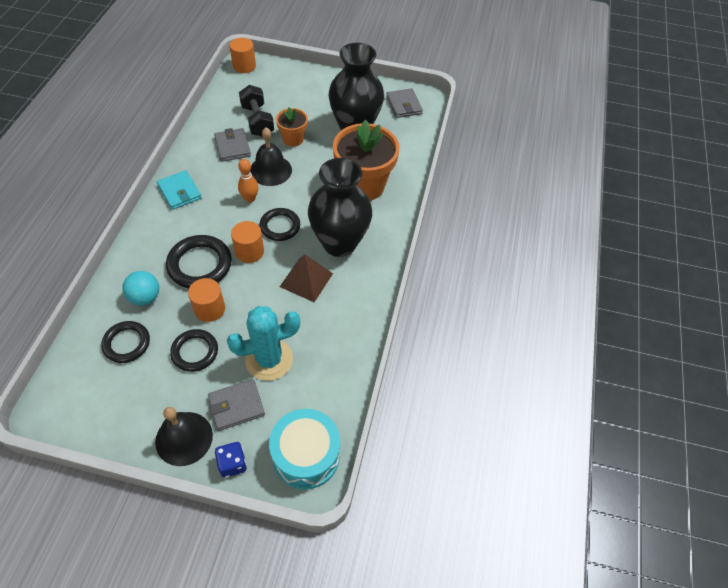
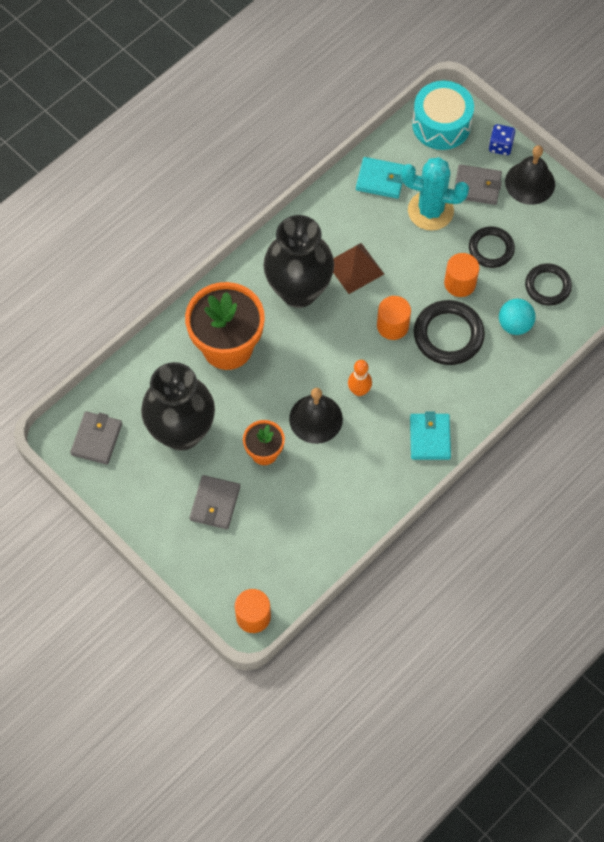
camera: 145 degrees left, 10 degrees up
(232, 147) = (340, 476): grey wallet -> grey wallet (215, 503)
(257, 121) = (290, 503): black dumbbell -> none
(280, 226) = (346, 340): black ring -> none
(331, 366) = (380, 179): none -> turquoise wallet

